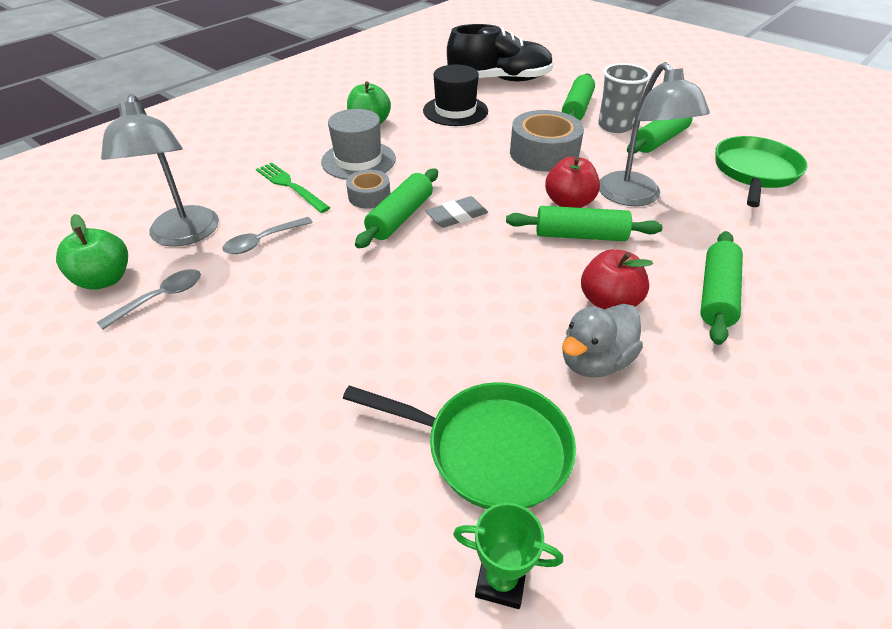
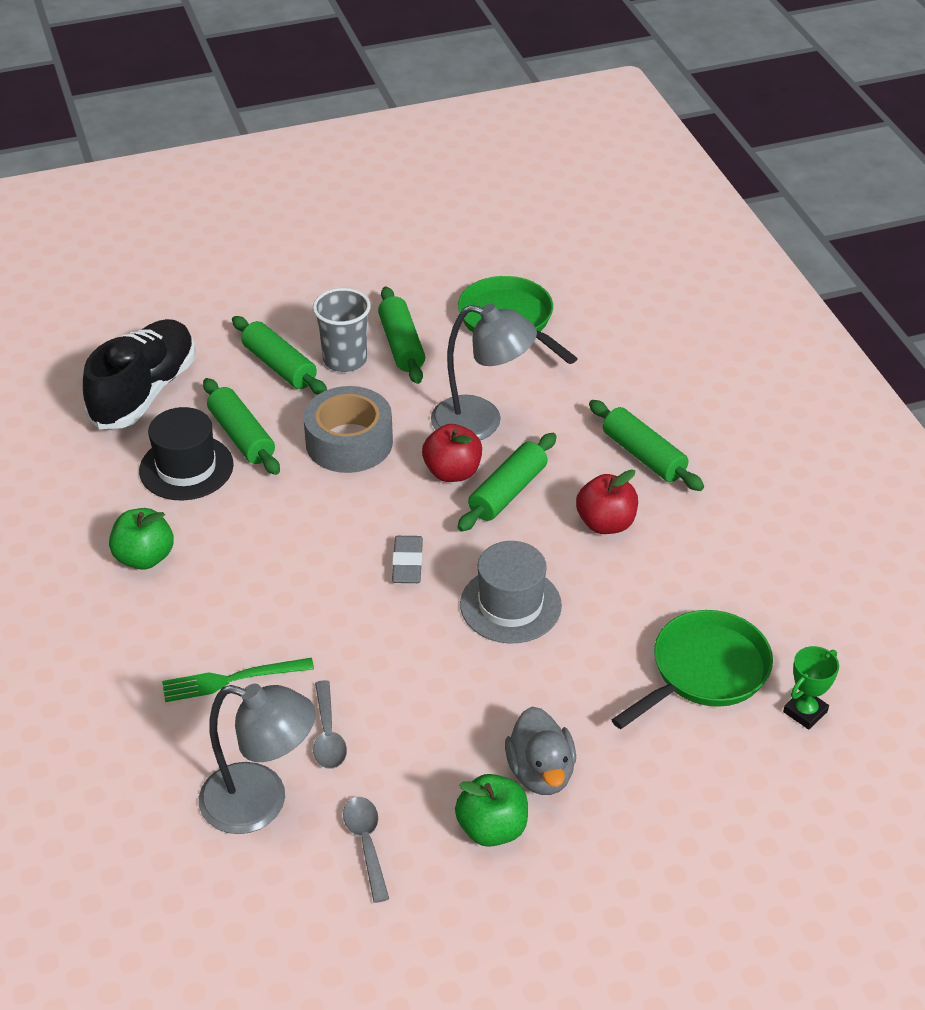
camera: 60 degrees left, 0 degrees up
(105, 279) = (294, 889): green apple -> green apple (492, 828)
(358, 160) = (226, 600): grey hat -> grey hat (510, 605)
(369, 196) = (312, 618): grey tape -> none
(400, 217) = (374, 607): green rolling pin -> green rolling pin (241, 436)
(595, 361) = (662, 569): grey duck -> grey duck (541, 772)

